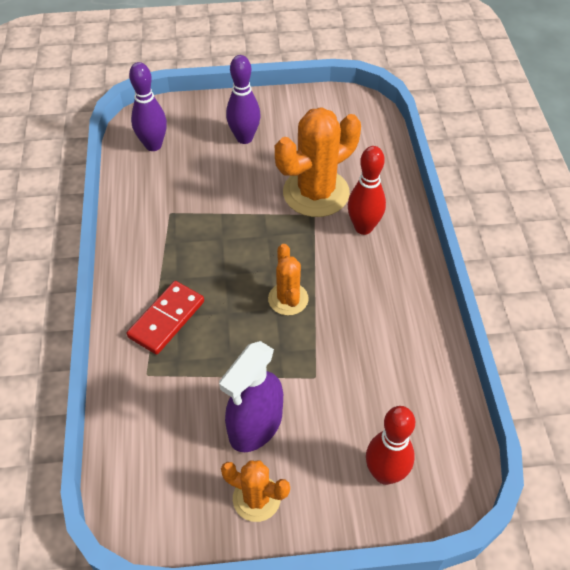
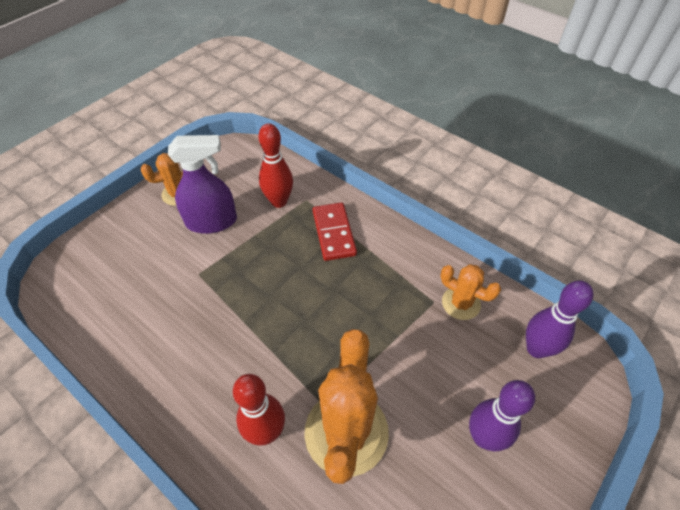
camera: 135 degrees right, 0 degrees up
(255, 426) = (212, 222): purple spray bottle -> purple spray bottle turned 90 degrees clockwise
(288, 299) = (268, 309): orange cactus -> orange cactus (461, 303)
(385, 474) = (106, 254): red bowling pin -> red bowling pin (279, 201)

